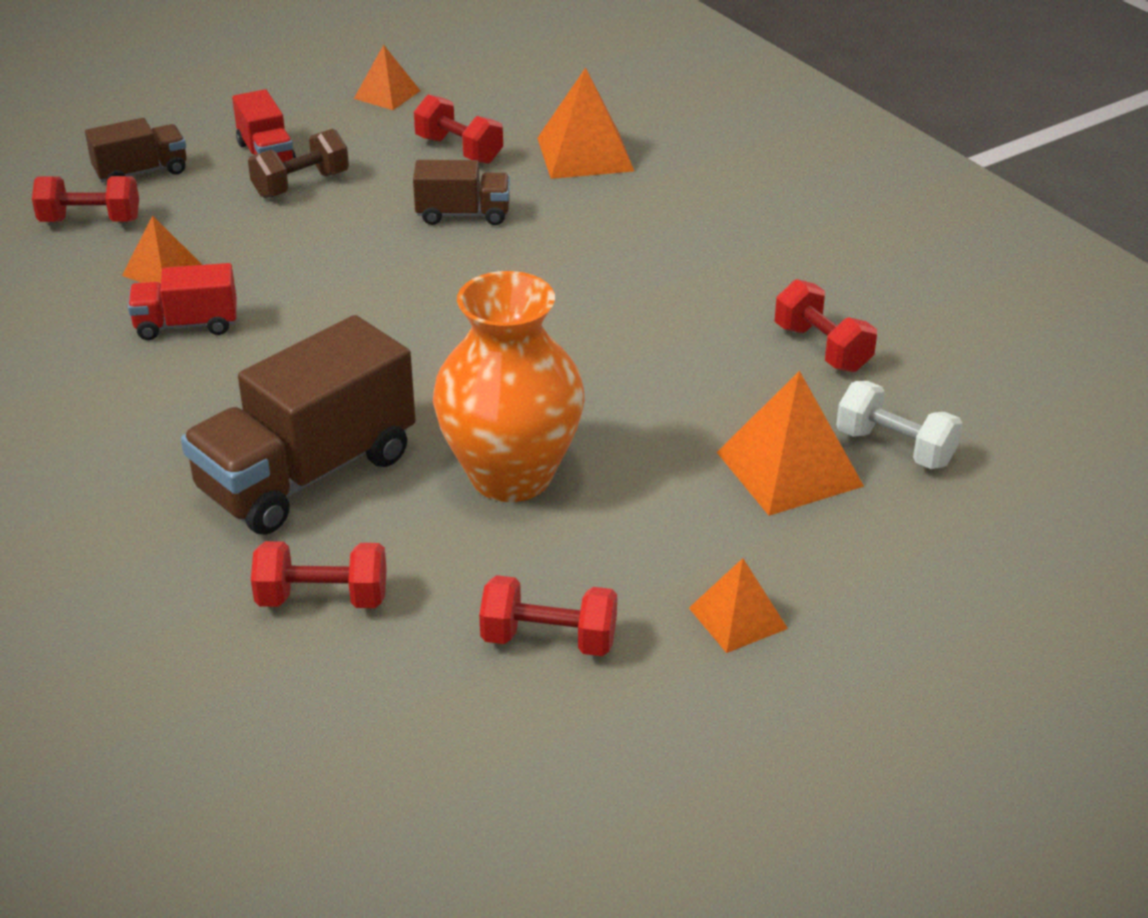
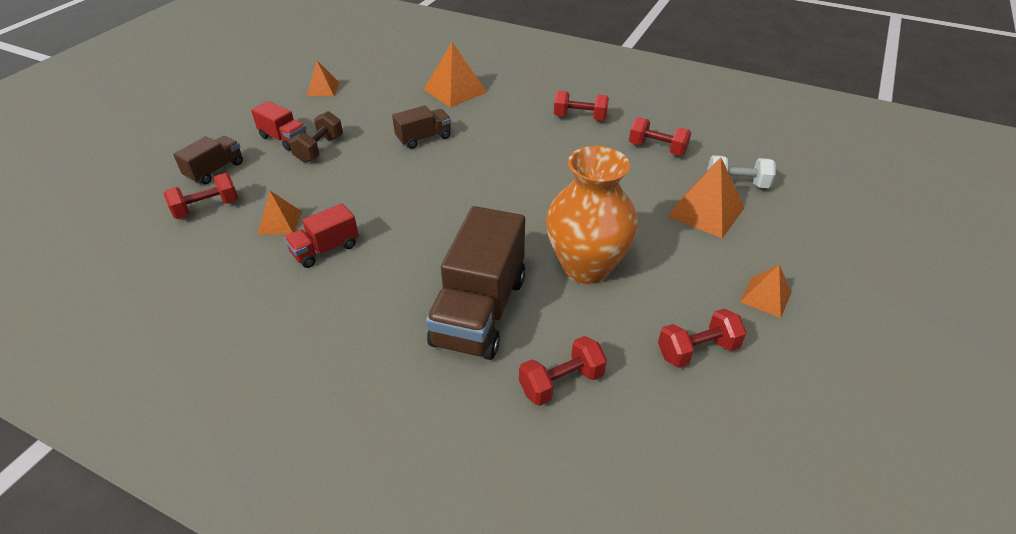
camera: 30 degrees left, 5 degrees up
(459, 150) = (389, 106): red dumbbell -> red dumbbell (580, 118)

